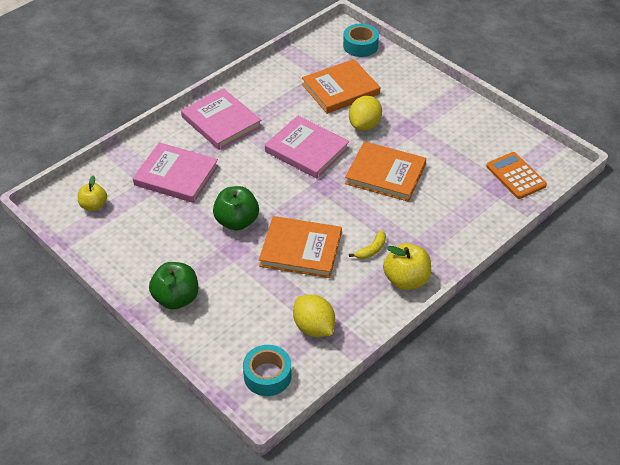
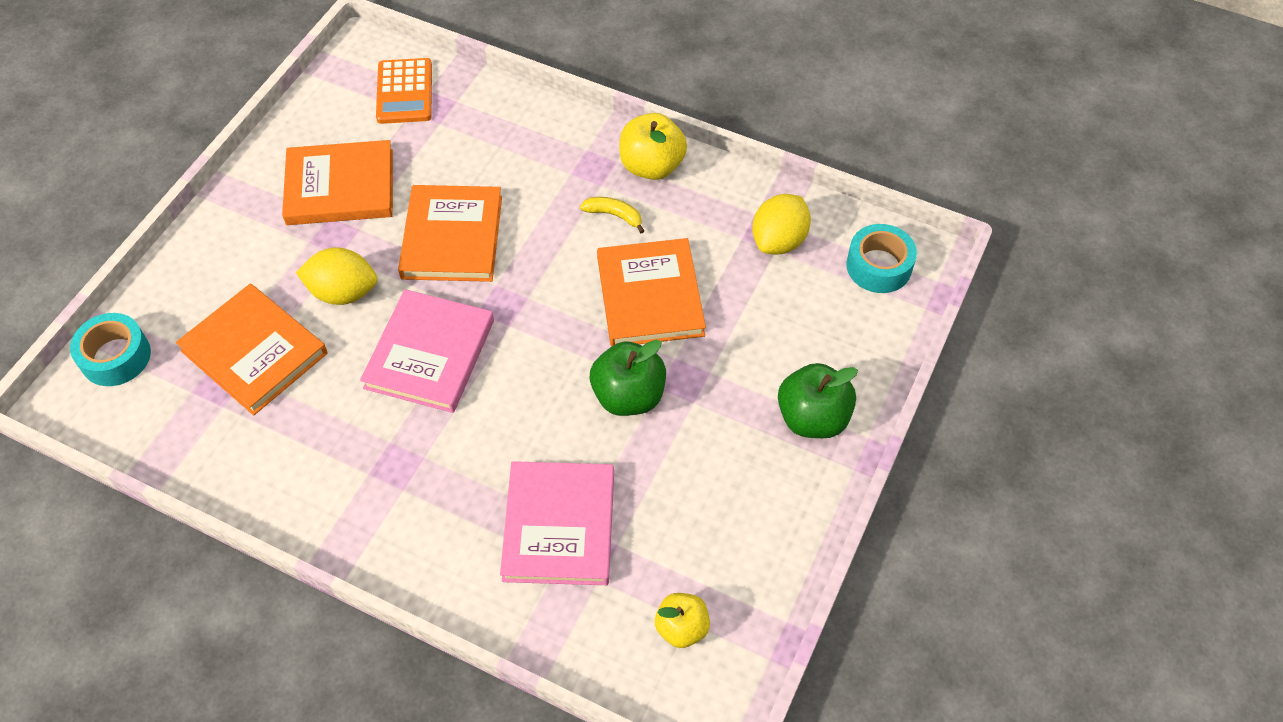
camera: 110 degrees left, 10 degrees up
(221, 122) = (396, 509): pink book -> none
(443, 136) = (340, 187): none -> orange book
(515, 176) = (404, 92): orange calculator -> orange calculator turned 45 degrees counterclockwise

